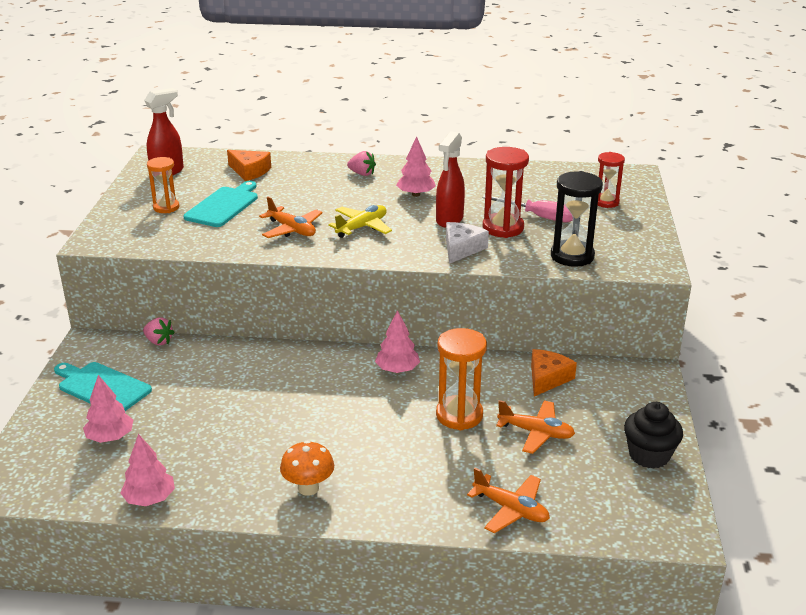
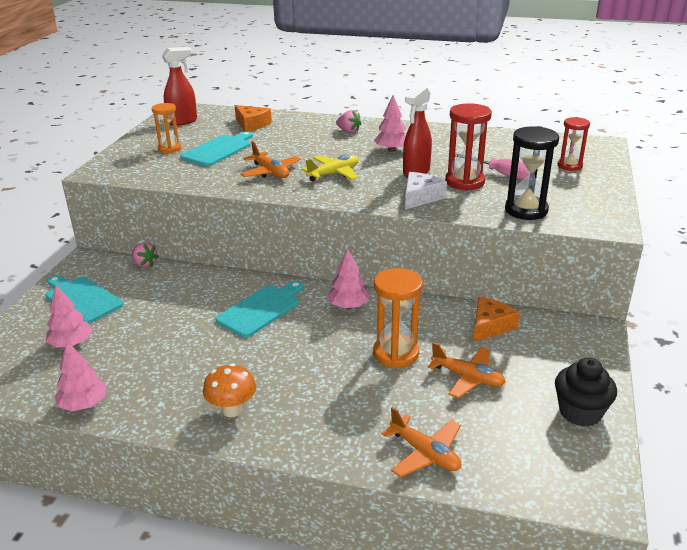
camera: 10 degrees right, 0 degrees up
(306, 381) = (261, 309): none -> turquoise cutting board

